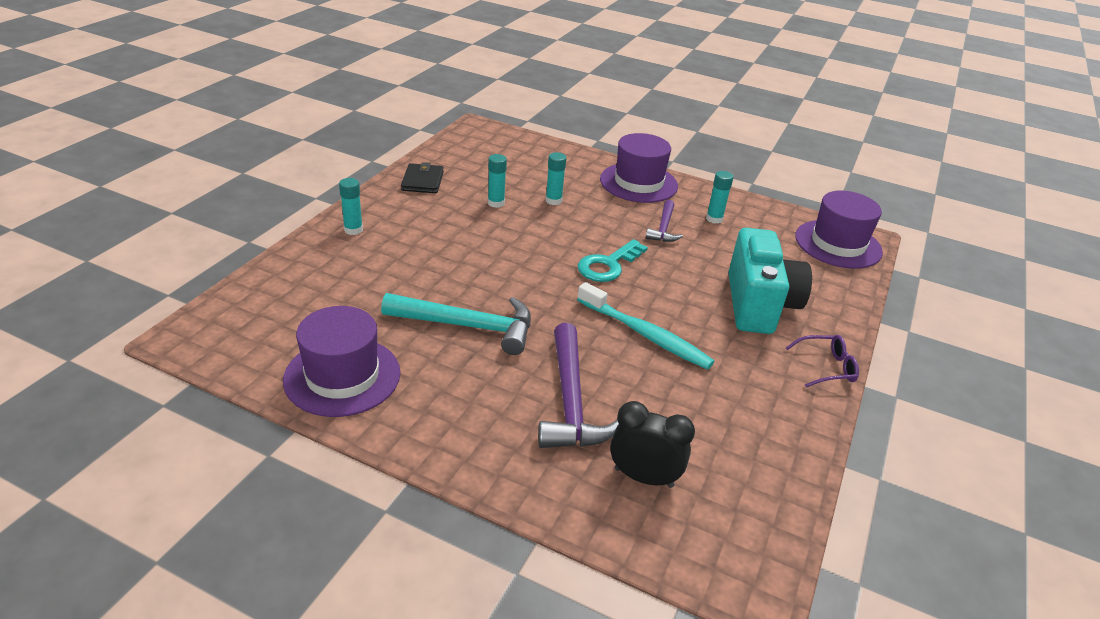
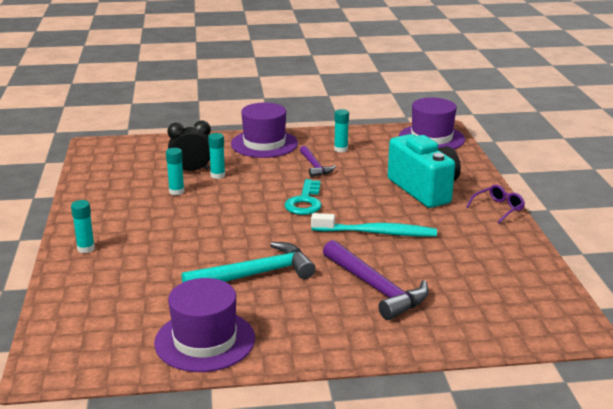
camera: 30 degrees left, 10 degrees down
(423, 181) = (99, 197): black wallet -> none
(643, 477) = (465, 308): black clock -> black clock (191, 170)

